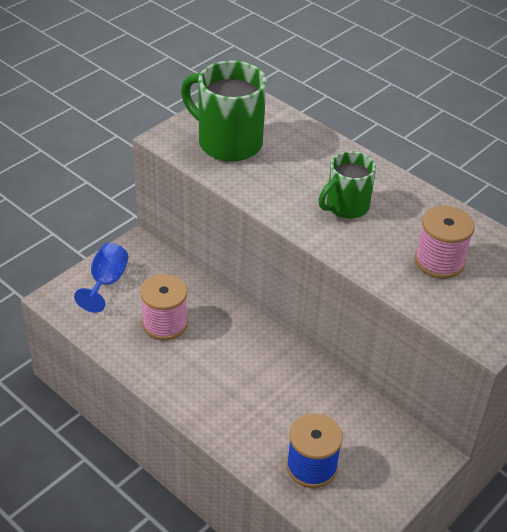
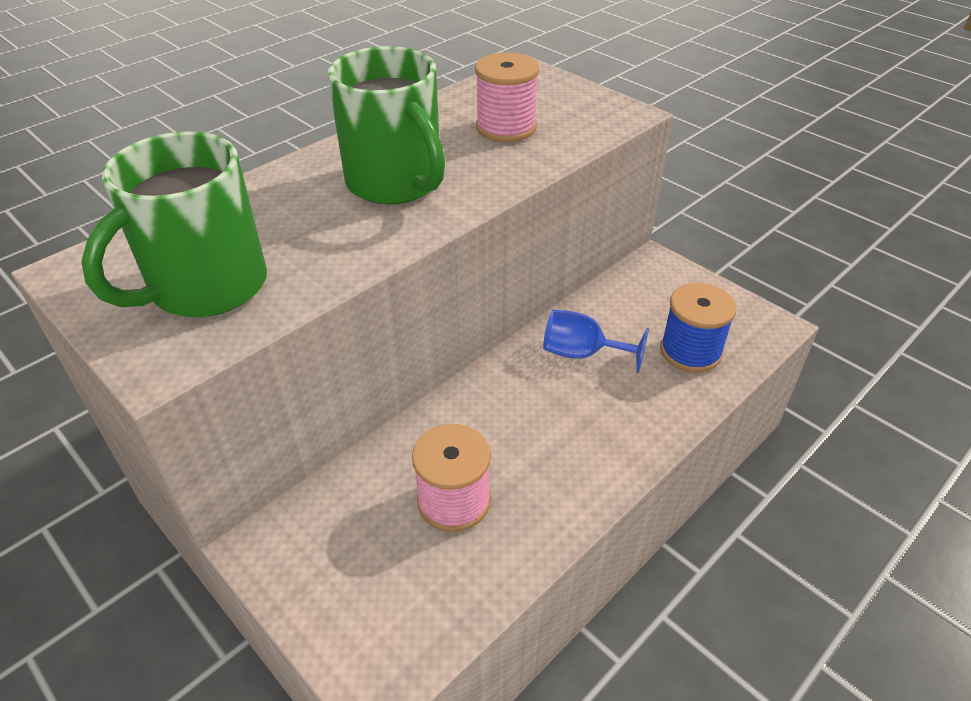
camera: 85 degrees left, 0 degrees up
(106, 282) = (346, 593): blue goblet -> blue goblet (582, 353)
(346, 207) = (396, 183): green mug -> green mug, size x1.57

